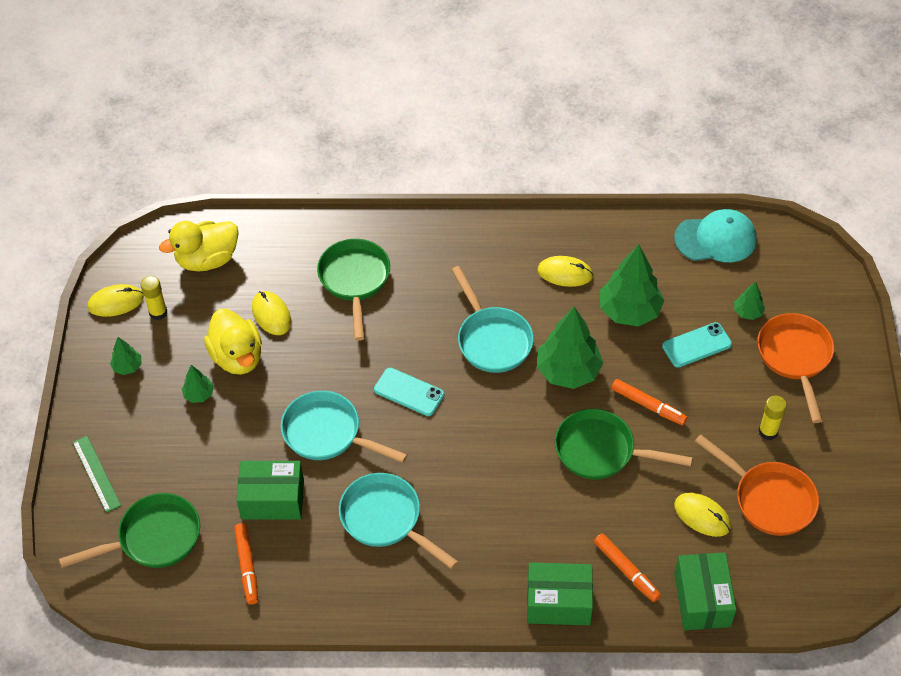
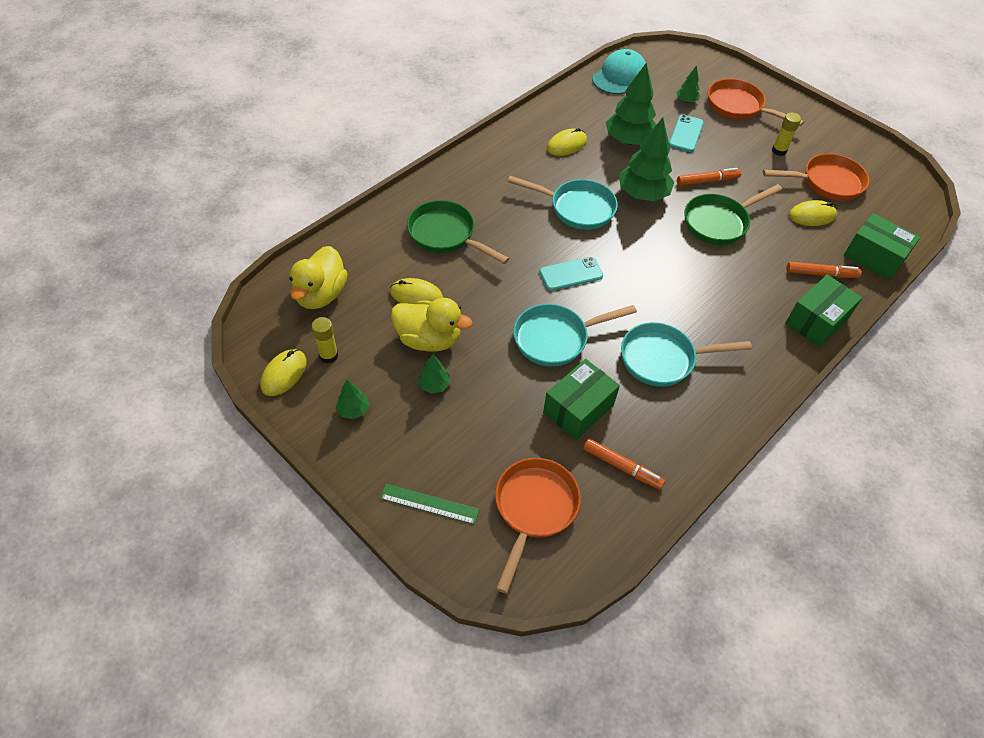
camera: 50 degrees left, 0 degrees up
(153, 538) = (533, 509): green pan -> orange pan

